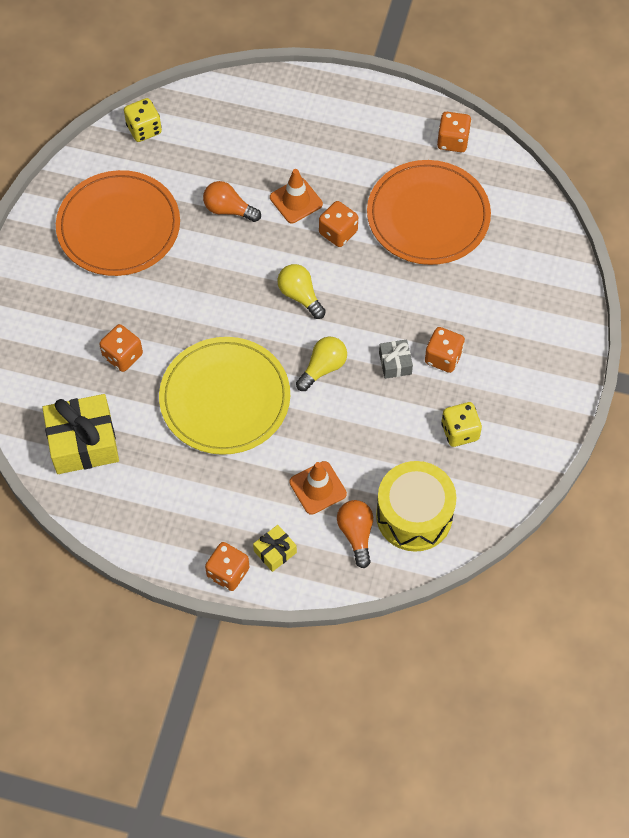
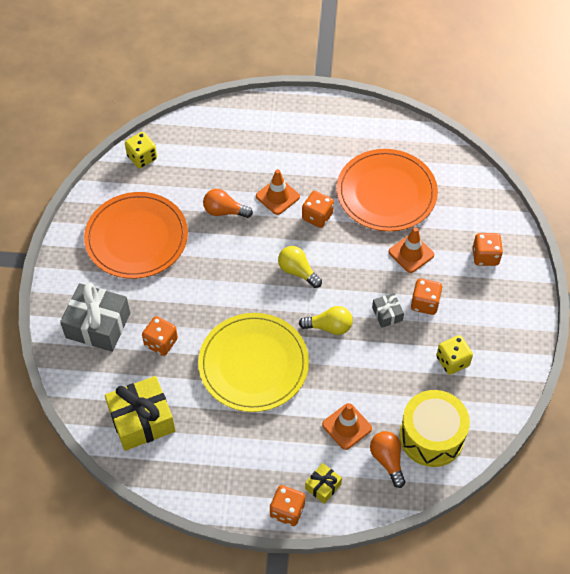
camera: 10 degrees left, 5 degrees down
(54, 324) = (98, 325): none -> grey gift
(323, 368) = (329, 327): yellow light bulb -> yellow light bulb turned 60 degrees clockwise
(441, 294) = (411, 253): none -> orange traffic cone
(452, 141) = (392, 132): orange dice -> orange dice (485, 256)

